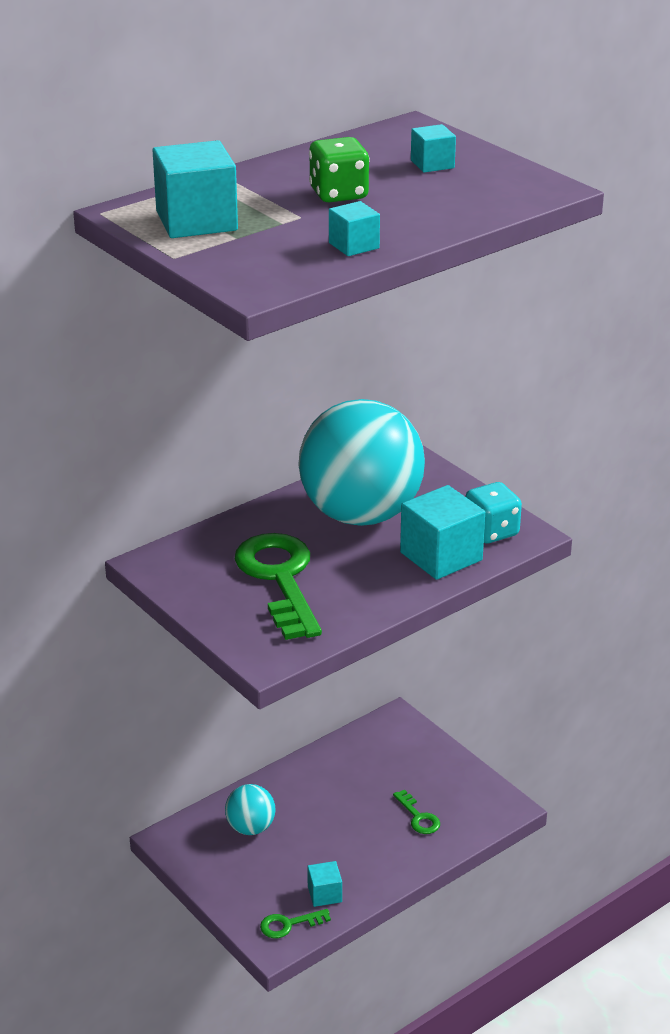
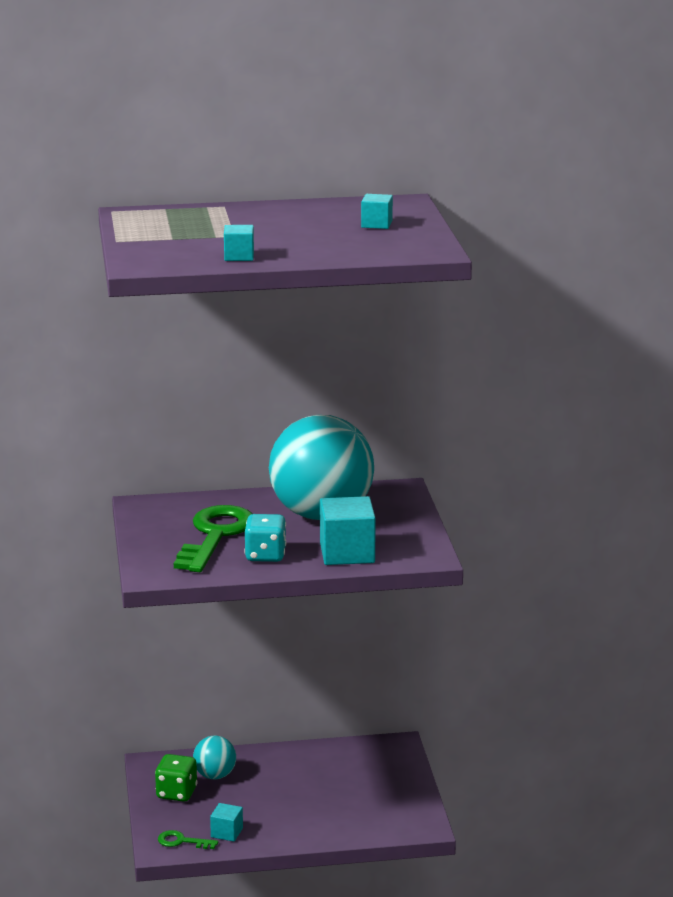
camera: 30 degrees right, 10 degrees down
(196, 221) = (162, 225): turquoise cube -> none
(338, 194) = (280, 228): green dice -> green dice (176, 793)
(418, 817) = (348, 810): green key -> none
(491, 531) = (404, 549): turquoise dice -> turquoise dice (265, 555)

